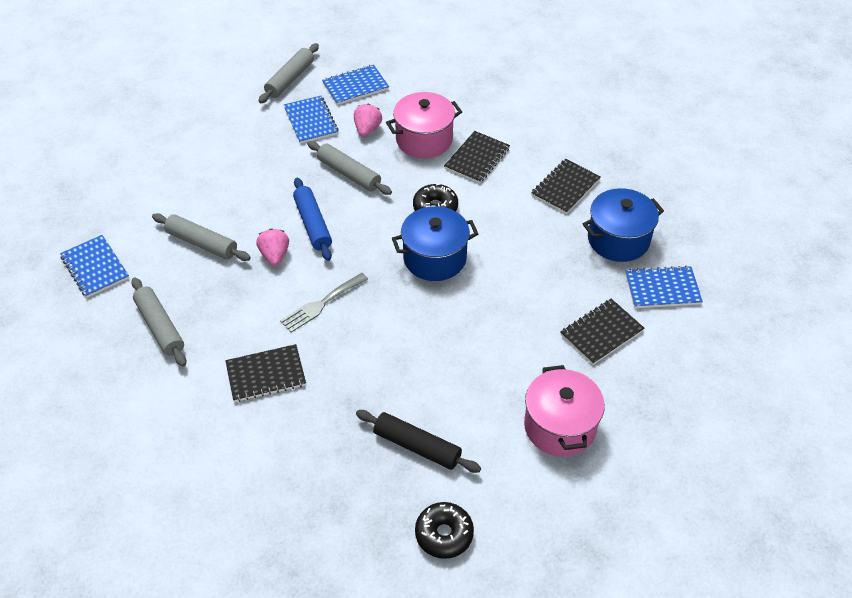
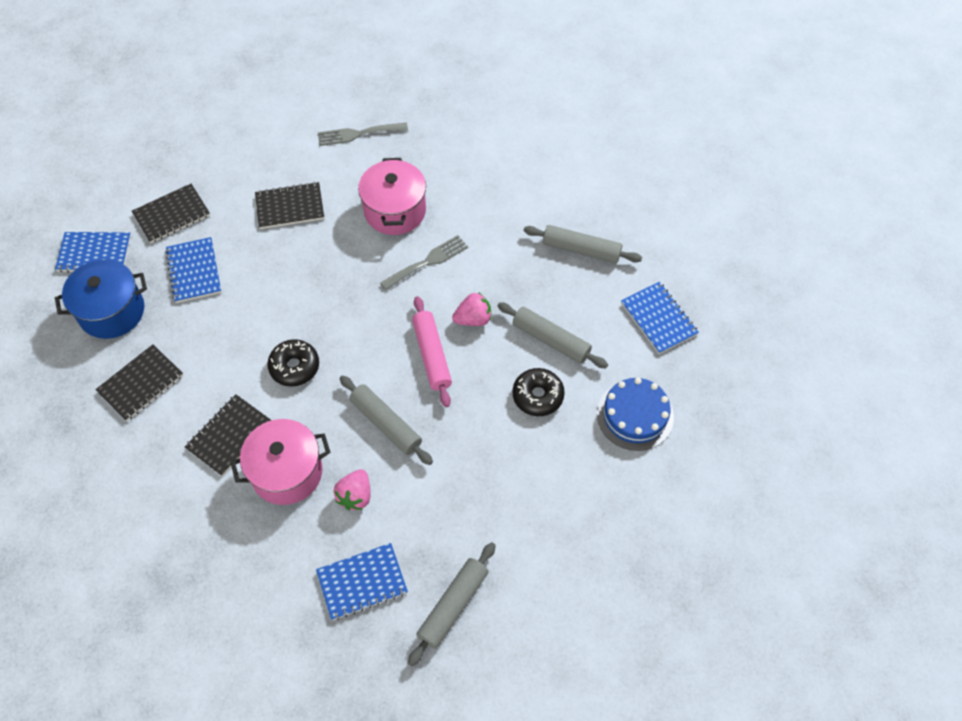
camera: 175 degrees left, 10 degrees up
(136, 192) = (635, 415): none -> blue cake
(160, 327) = (581, 250): grey rolling pin -> grey rolling pin turned 45 degrees counterclockwise
(266, 374) = (480, 199): black notebook -> black notebook (290, 207)
(275, 256) = (473, 319): pink strawberry -> pink strawberry turned 105 degrees counterclockwise
(311, 121) = (427, 518): blue notebook -> blue notebook (194, 271)
(313, 224) = (432, 355): blue rolling pin -> pink rolling pin
(417, 446) = (358, 134): black rolling pin -> grey fork
(434, 258) = (308, 304): blue pot -> none
(444, 534) = (348, 76): black donut -> black donut (538, 396)
(560, 426) = (238, 140): pink pot -> pink pot (395, 211)

